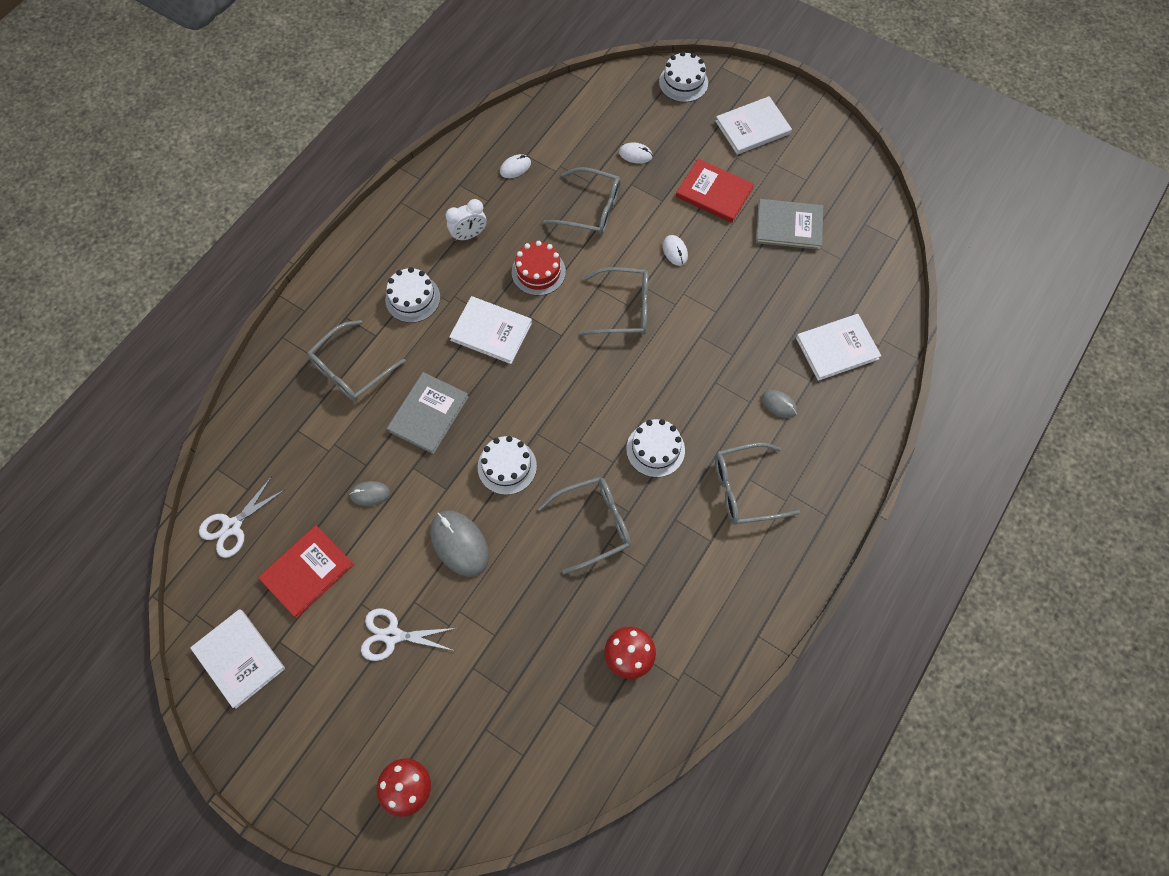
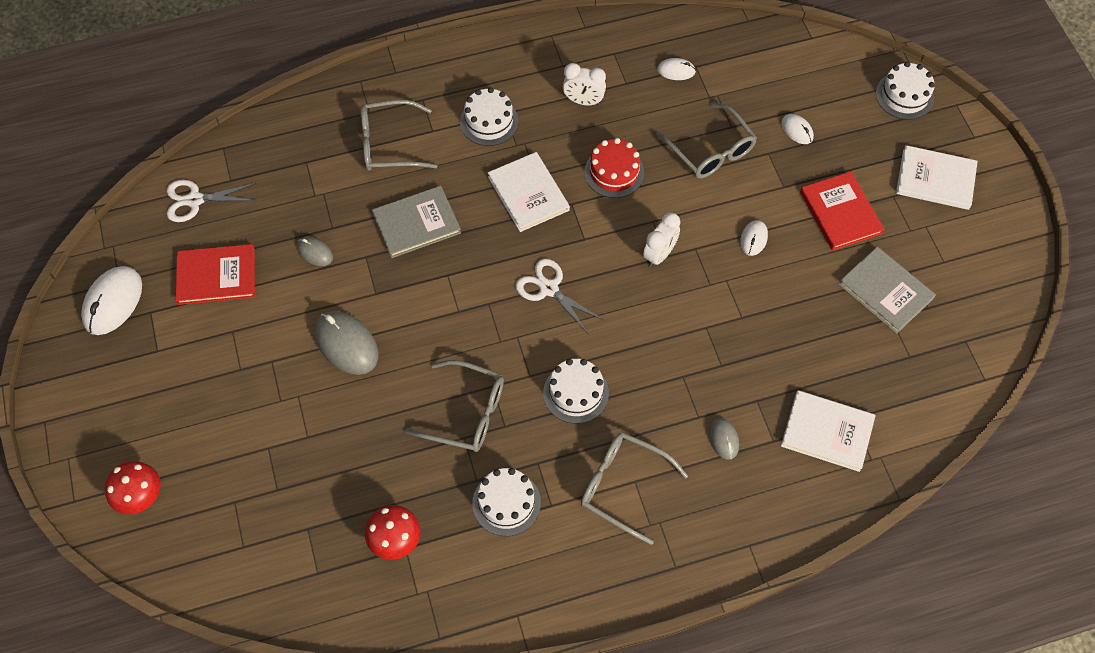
camera: 40 degrees right, 5 degrees down
(239, 658) = (113, 302): white book -> white mouse
(392, 635) = (232, 373): white scissors -> white scissors (549, 288)
(459, 543) = (346, 344): grey mouse -> grey mouse turned 45 degrees counterclockwise
(507, 466) = (439, 312): white cake -> white cake (506, 503)
(623, 308) = (659, 255): grey glasses -> white clock

